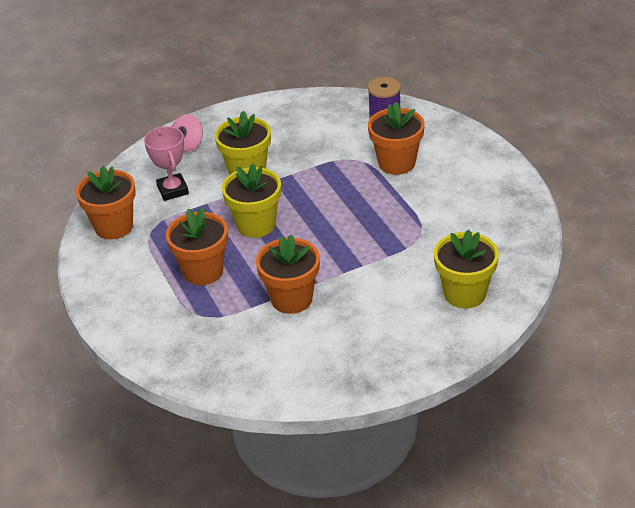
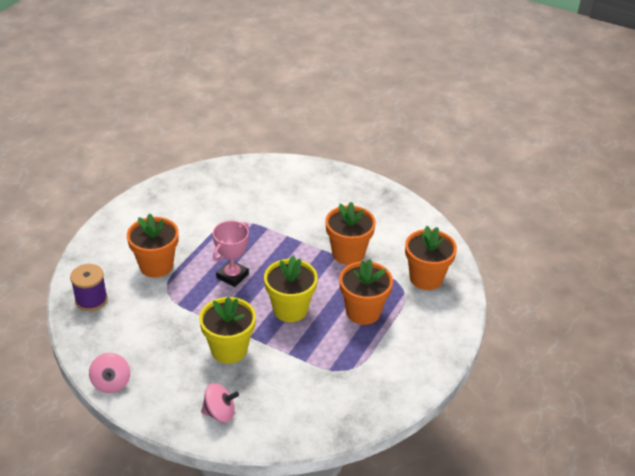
camera: 130 degrees left, 0 degrees up
(114, 226) = (364, 397): orange flower pot -> orange flower pot (426, 278)
(173, 190) = (289, 386): pink trophy -> pink trophy (232, 276)
(277, 103) = (111, 383): none -> pink spinning top
(464, 293) = (275, 182): yellow flower pot -> none

